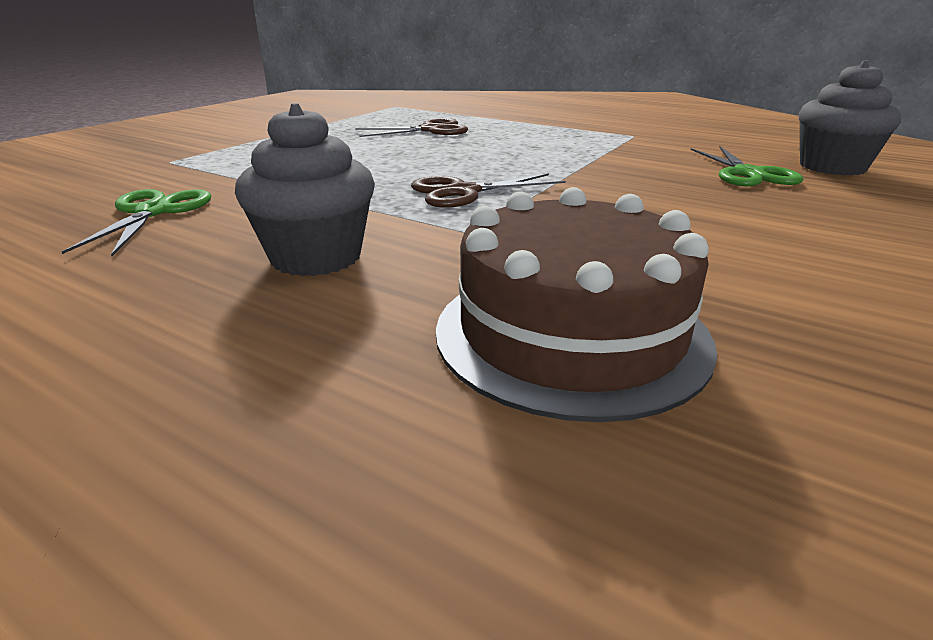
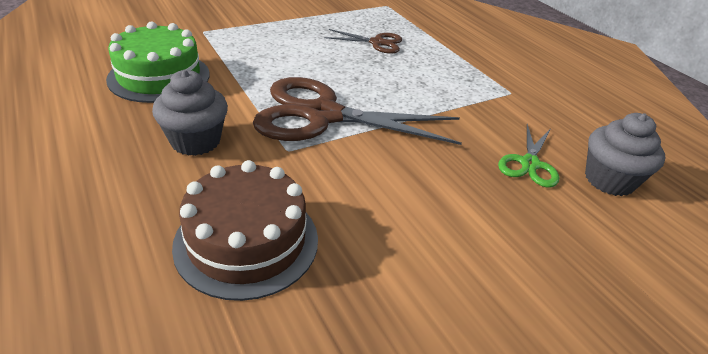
camera: 25 degrees right, 10 degrees up
(153, 212) = (159, 76): green scissors -> green cake
(463, 192) = (322, 115): brown scissors -> brown scissors, size x2.04

